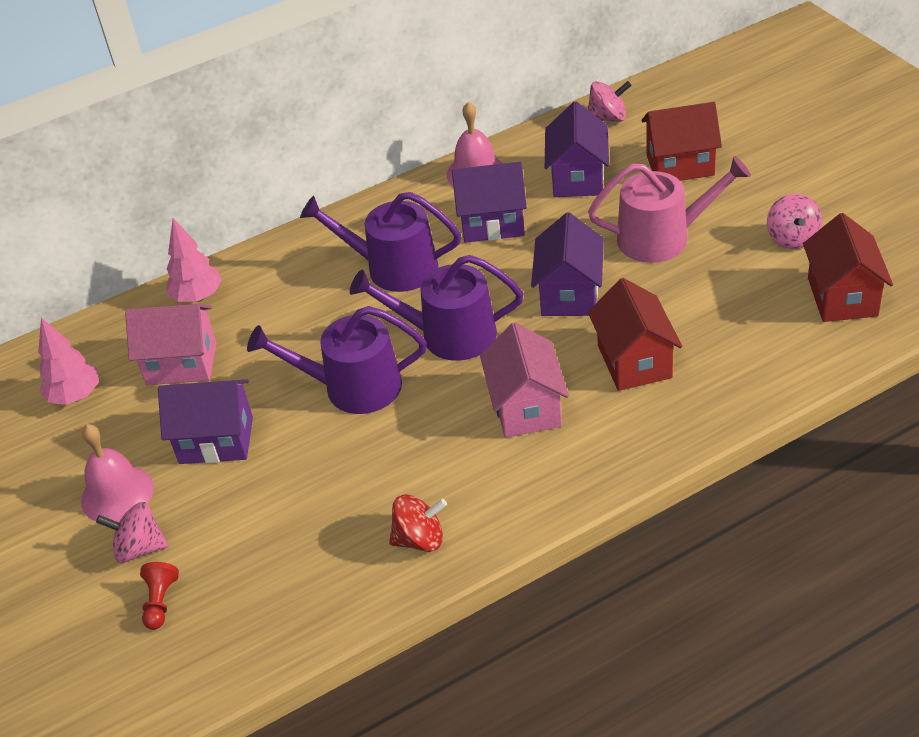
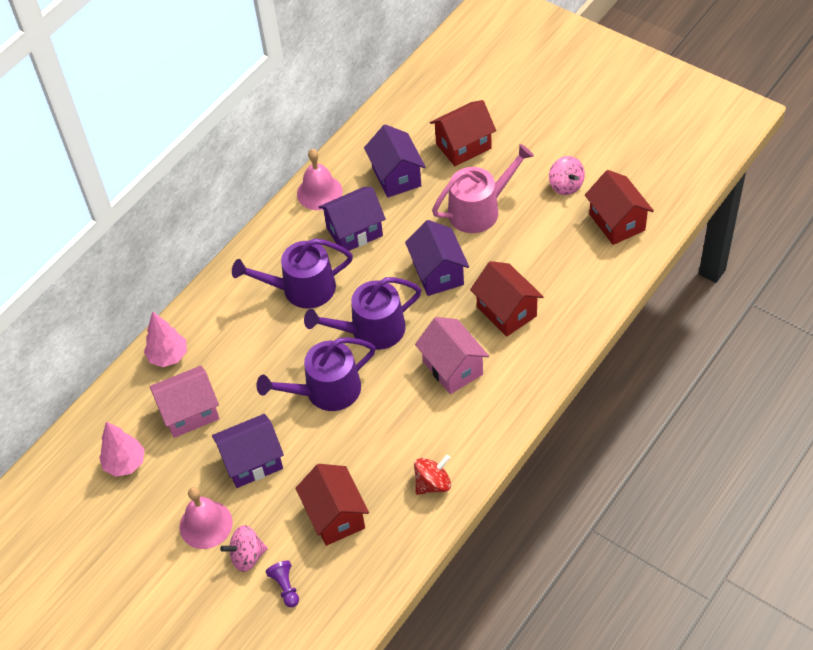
camera: 25 degrees left, 10 degrees up
(160, 602) = (285, 587): red pawn -> purple pawn
(274, 537) = (335, 516): none -> red house
(608, 118) = (392, 118): pink spinning top -> none

